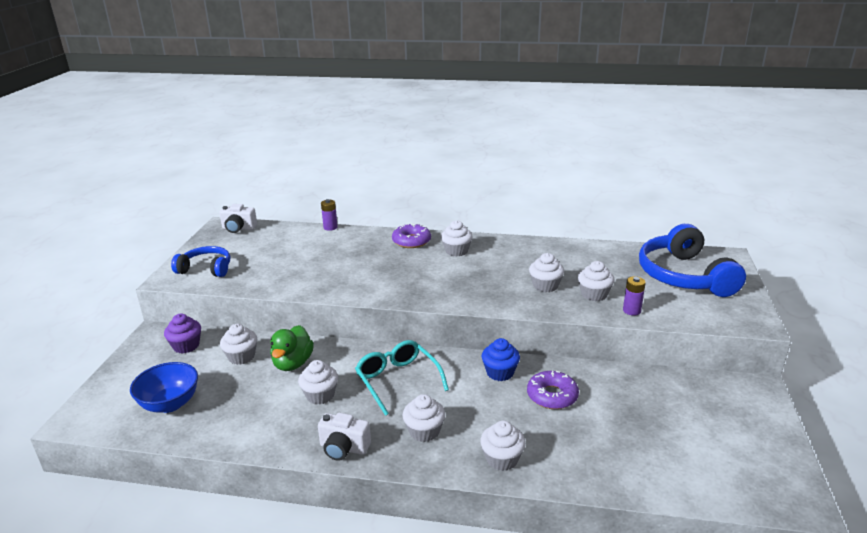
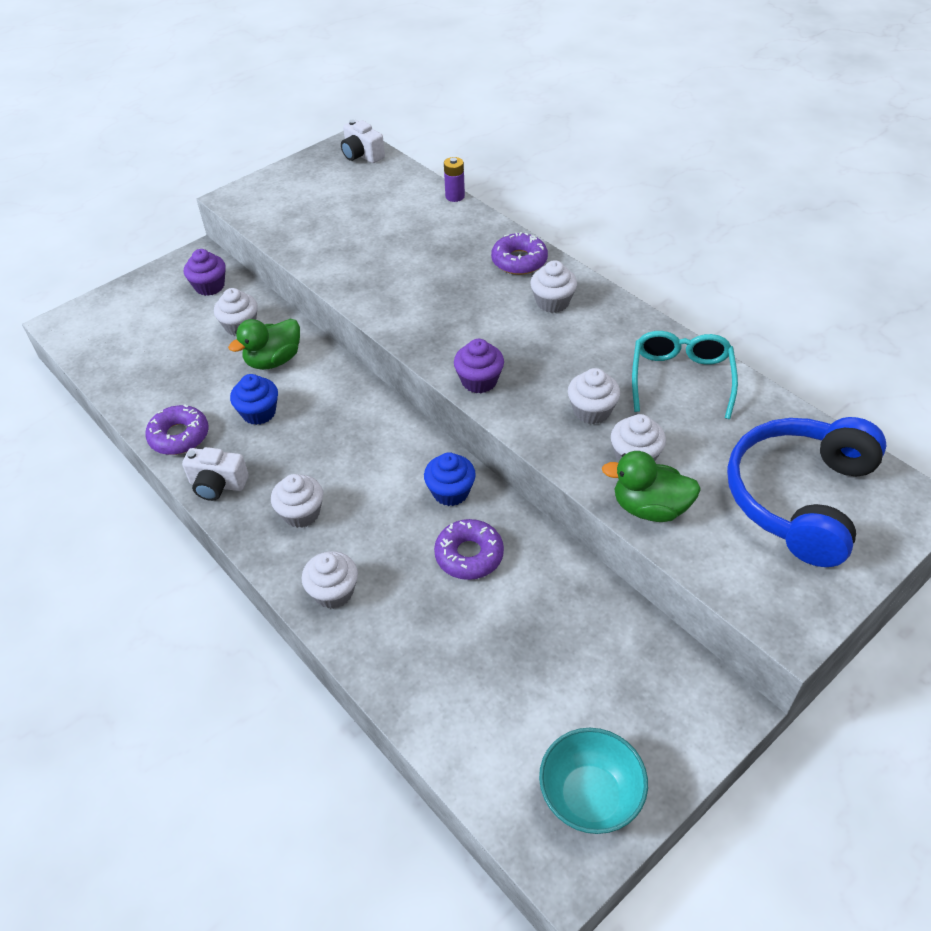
camera: 40 degrees right, 20 degrees up
(170, 404) = (138, 348): blue bowl -> none
(206, 269) = (276, 201): blue headphones -> none
(275, 437) = (179, 436): none -> purple donut
(320, 395) = (259, 413): white cupcake -> blue cupcake
(343, 448) = (217, 485): white camera -> white camera turned 45 degrees counterclockwise
(397, 381) = (342, 439): turquoise glasses -> turquoise glasses (681, 378)
(468, 299) = (479, 381): none -> purple cupcake
(631, 310) = (649, 508): purple battery -> green duck
(763, 464) = (590, 796): none -> turquoise bowl

